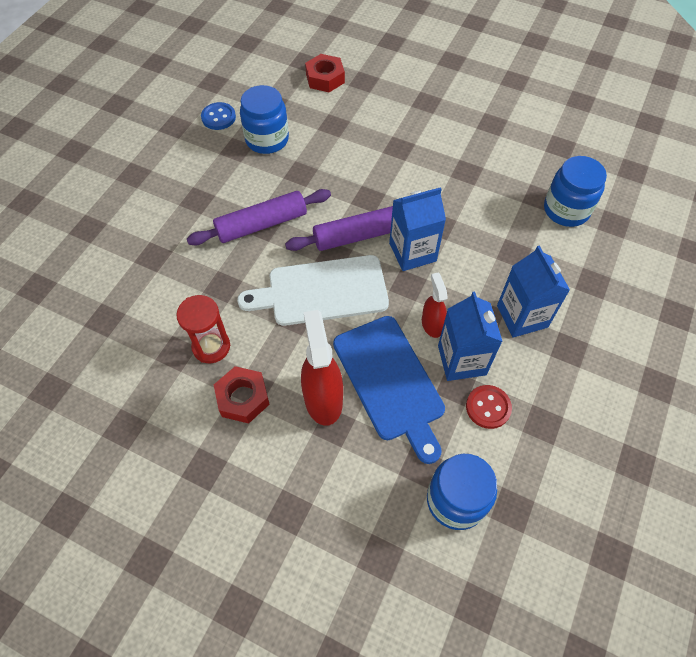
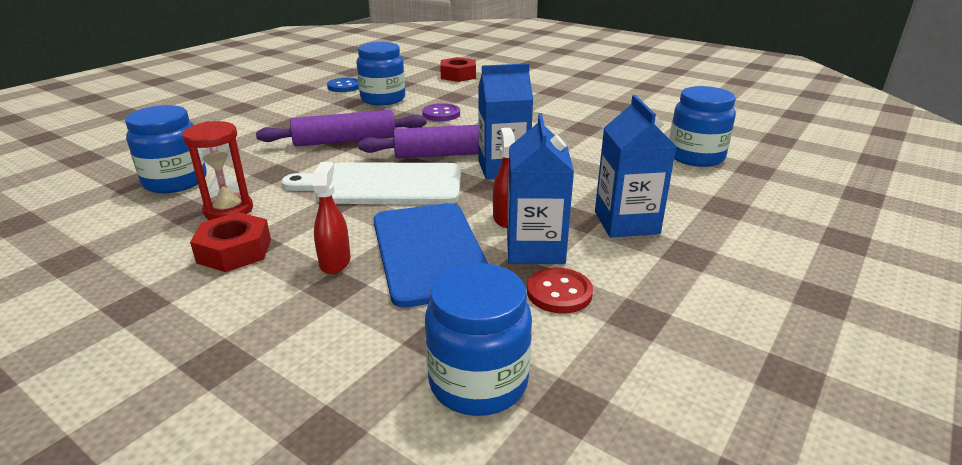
camera: 10 degrees right, 30 degrees down
(144, 312) = (175, 181): none -> blue jar
(323, 399) = (335, 262): red spray bottle -> red spray bottle, size x0.59
(332, 163) = (441, 114): none -> purple button

